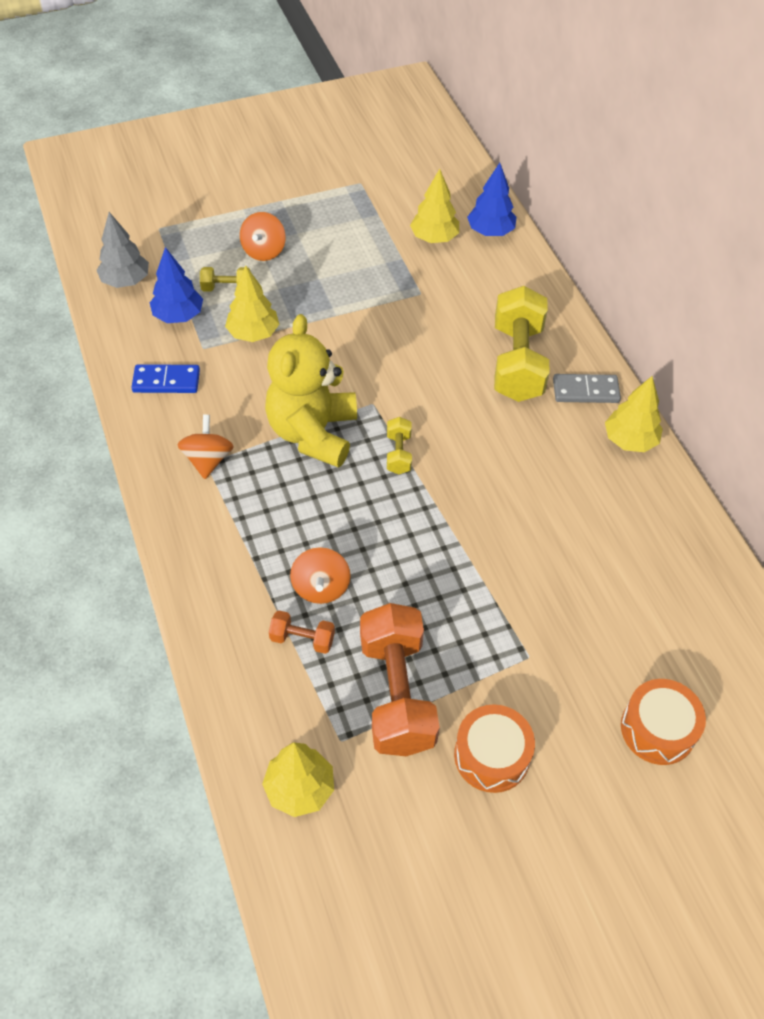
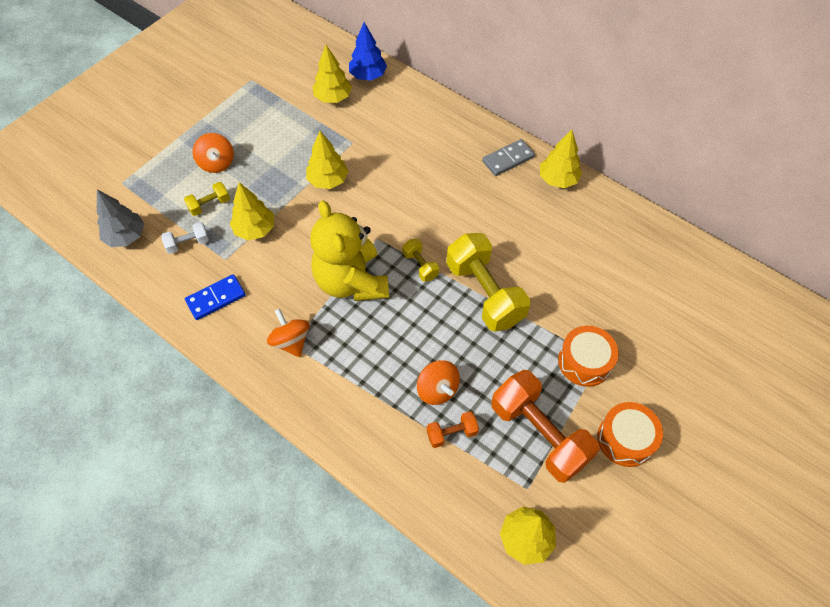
camera: 30 degrees left, 5 degrees up
(178, 316) = (188, 243): blue tree -> white dumbbell
(365, 320) = (328, 180): none -> yellow tree
(517, 362) = (451, 161): yellow dumbbell -> yellow dumbbell (485, 293)
(657, 729) = (705, 361): orange drum -> orange drum (584, 362)

